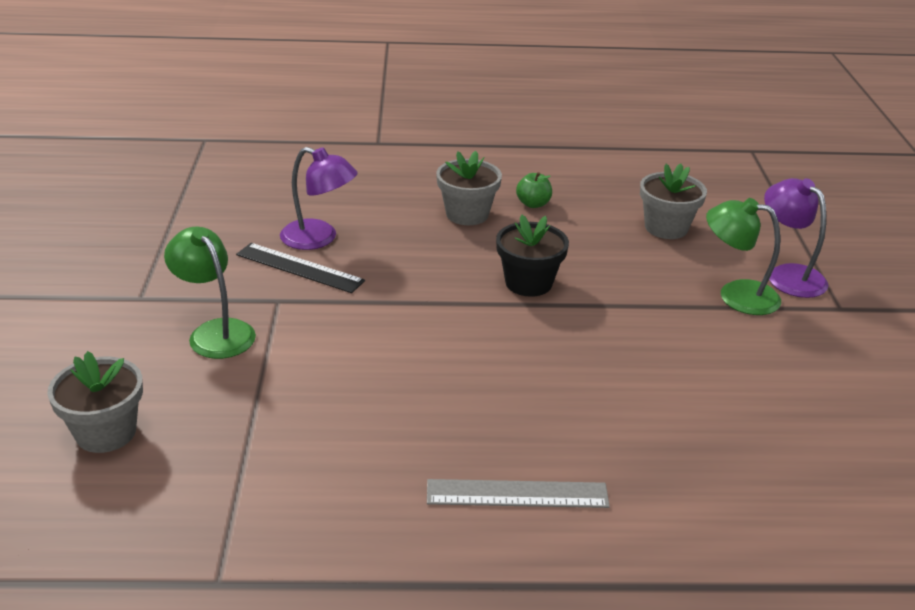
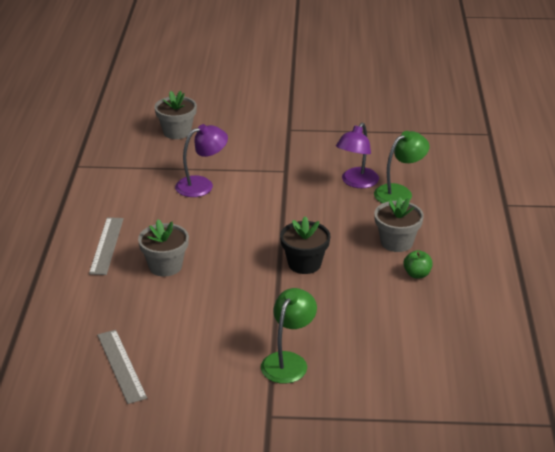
camera: 95 degrees right, 0 degrees up
(215, 332) = (255, 153): green lamp -> green lamp (399, 192)
(299, 268) = (321, 176): black ruler -> none
(666, 227) = (387, 340): grey flower pot -> grey flower pot (165, 266)
(788, 275) = (317, 396): purple lamp -> purple lamp (202, 185)
(820, 442) = (121, 366): none -> grey ruler

